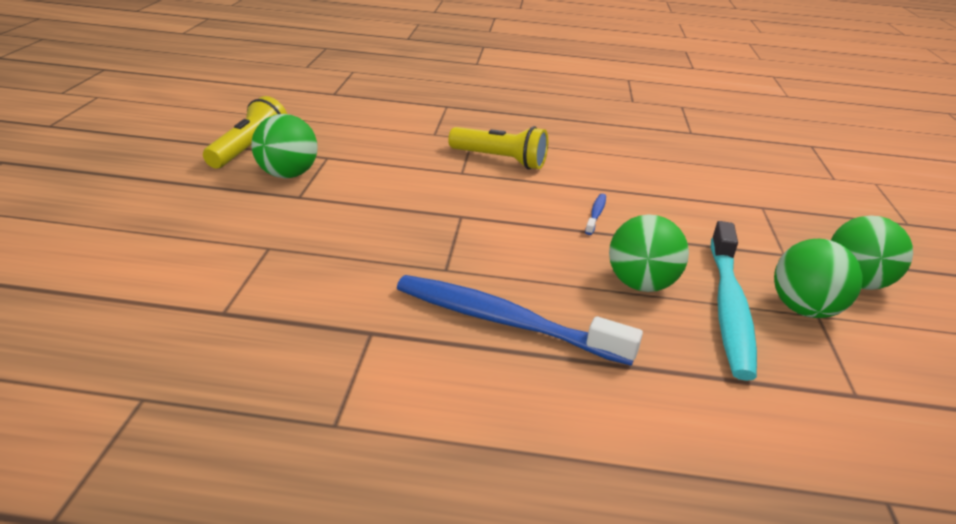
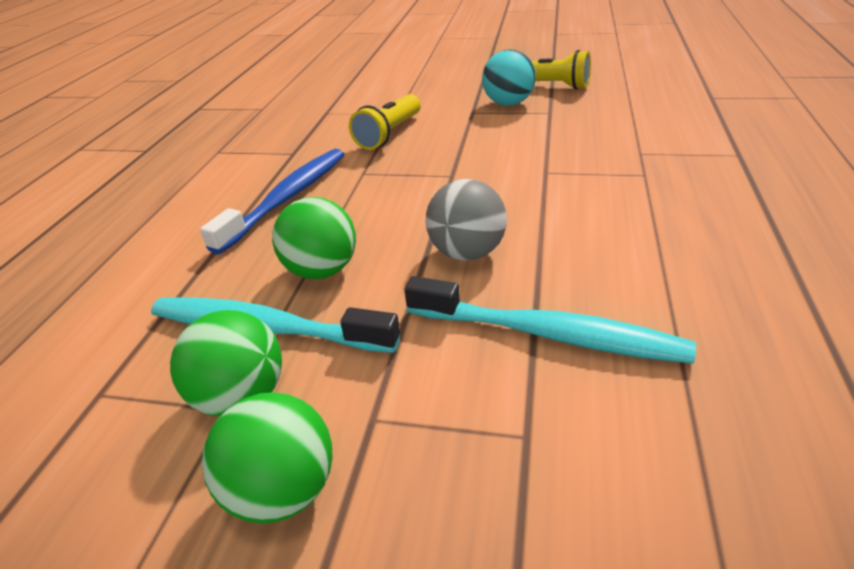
camera: 100 degrees right, 5 degrees up
(287, 175) = (508, 103): green ball -> turquoise ball
(500, 160) = (589, 192): yellow flashlight -> yellow flashlight (389, 134)
(596, 214) = (467, 253): blue toothbrush -> grey ball
(678, 192) = (549, 334): none -> turquoise toothbrush

